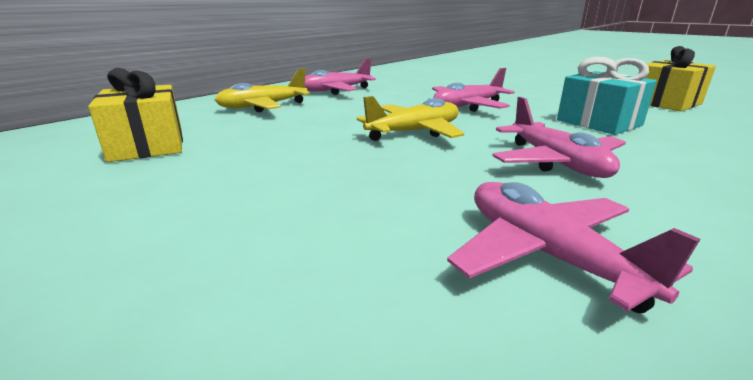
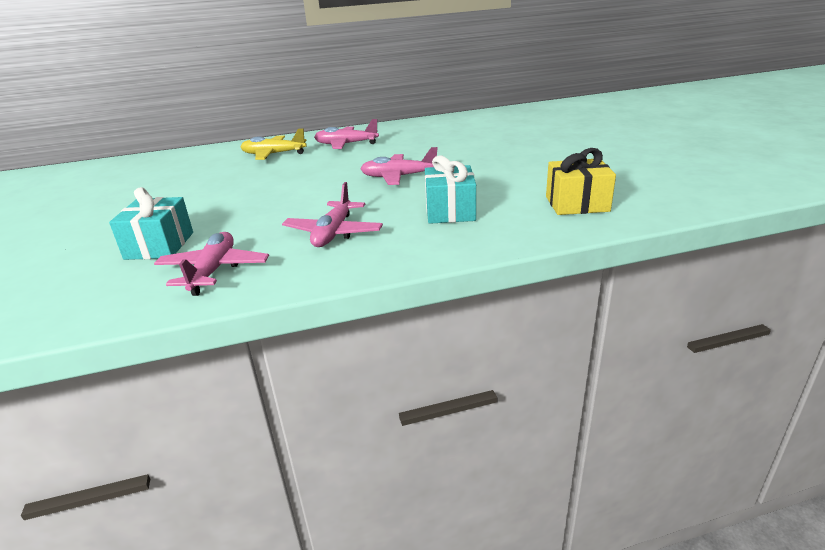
camera: 35 degrees right, 5 degrees up
(148, 146) = (176, 176): yellow gift -> none
(343, 245) = (159, 245): none -> turquoise gift
(414, 132) = (311, 193): yellow plane -> none

